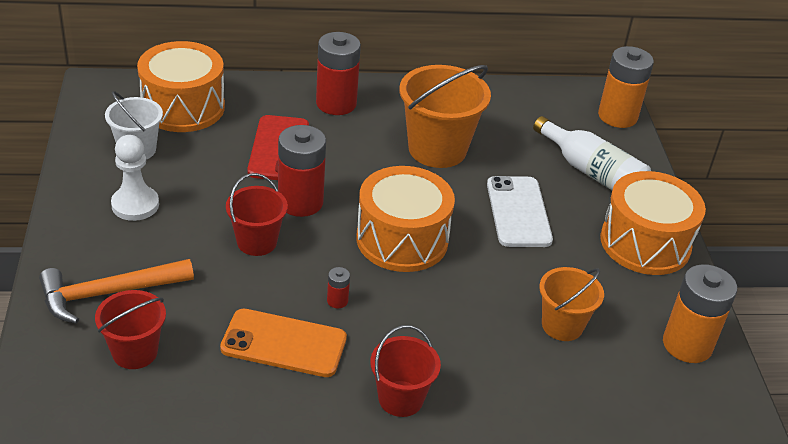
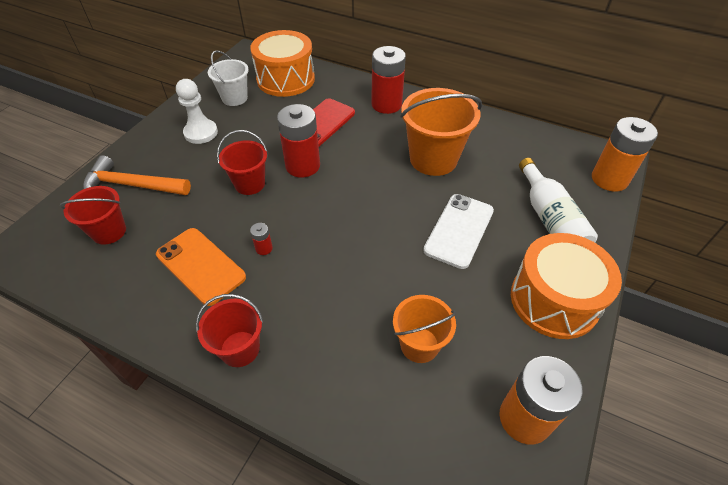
camera: 35 degrees right, 10 degrees up
(402, 239) = (349, 219): orange drum -> none

